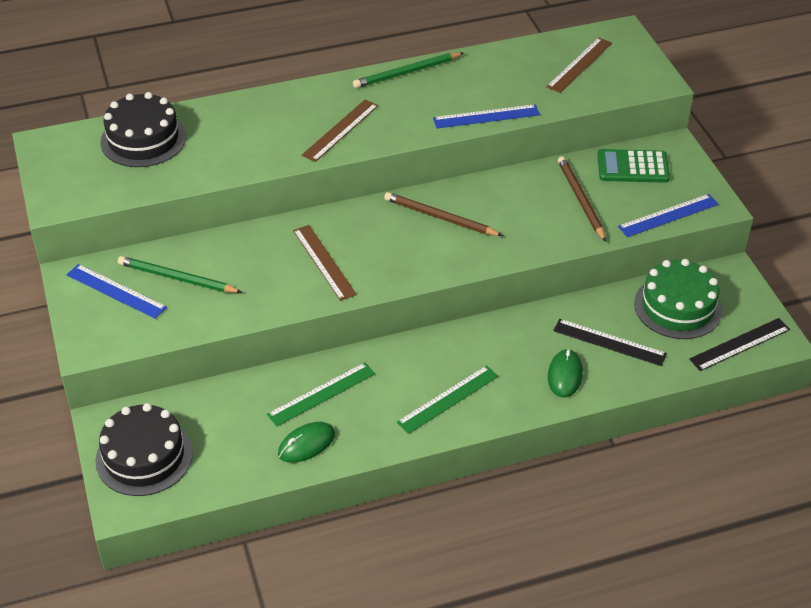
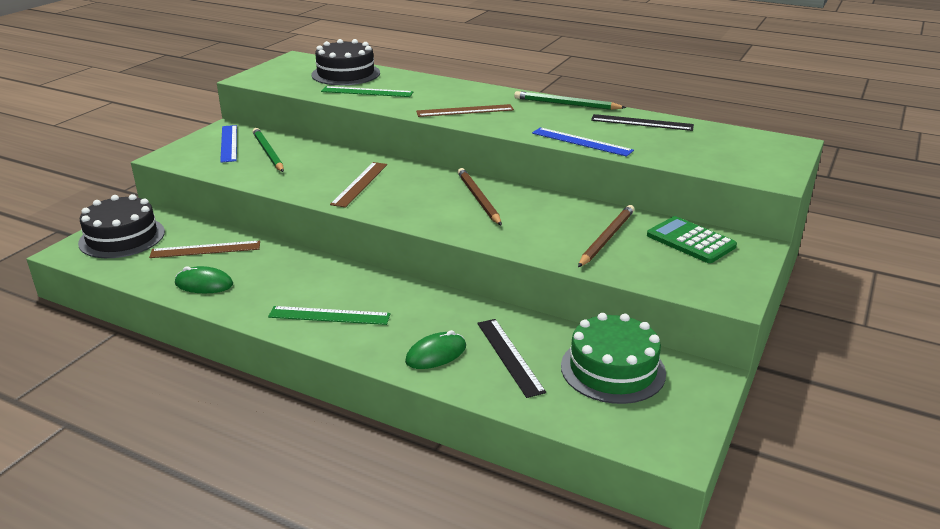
camera: 45 degrees right, 15 degrees down
(321, 394) = (263, 266): green ruler -> green ruler (367, 92)
(579, 65) = (716, 146): brown ruler -> brown ruler (205, 249)
(668, 215) = (670, 282): blue ruler -> none
(740, 344) = (629, 429): black ruler -> black ruler (642, 122)

